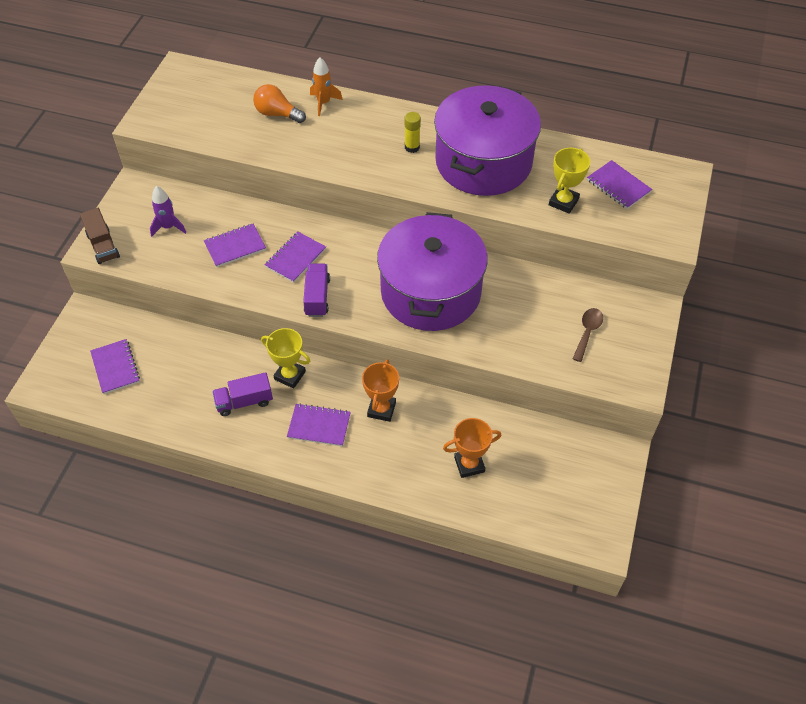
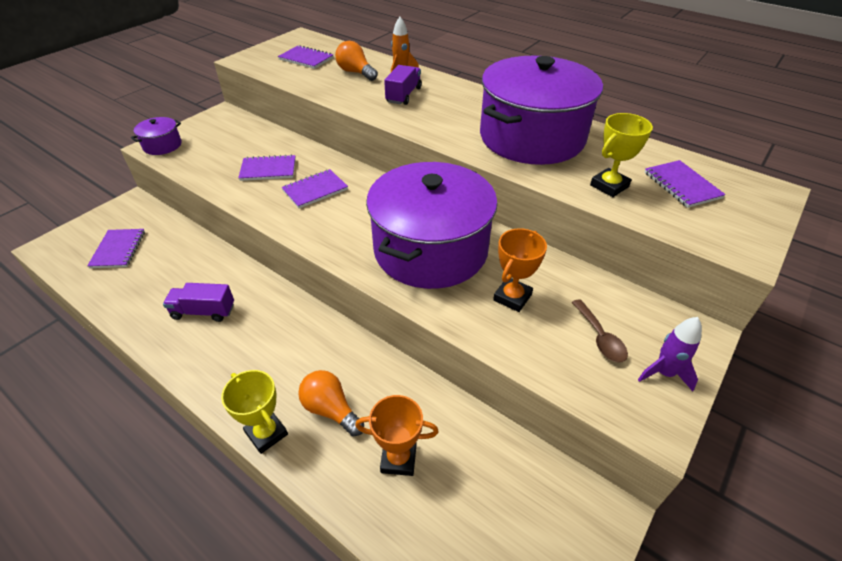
camera: 20 degrees right, 10 degrees down
(103, 246) = (162, 145): brown truck -> purple pot
(168, 227) = (225, 144): purple rocket -> purple rocket (664, 373)
(290, 375) = (262, 300): yellow trophy -> yellow trophy (266, 433)
(317, 297) = (313, 226): purple truck -> purple truck (403, 95)
(319, 426) = (258, 358): purple notebook -> purple notebook (306, 59)
(381, 409) = (332, 361): orange trophy -> orange trophy (512, 297)
(401, 447) = (331, 410): none -> orange light bulb
(412, 147) = (464, 114): yellow glue stick -> none
(587, 332) = (600, 338): brown spoon -> brown spoon turned 120 degrees clockwise

